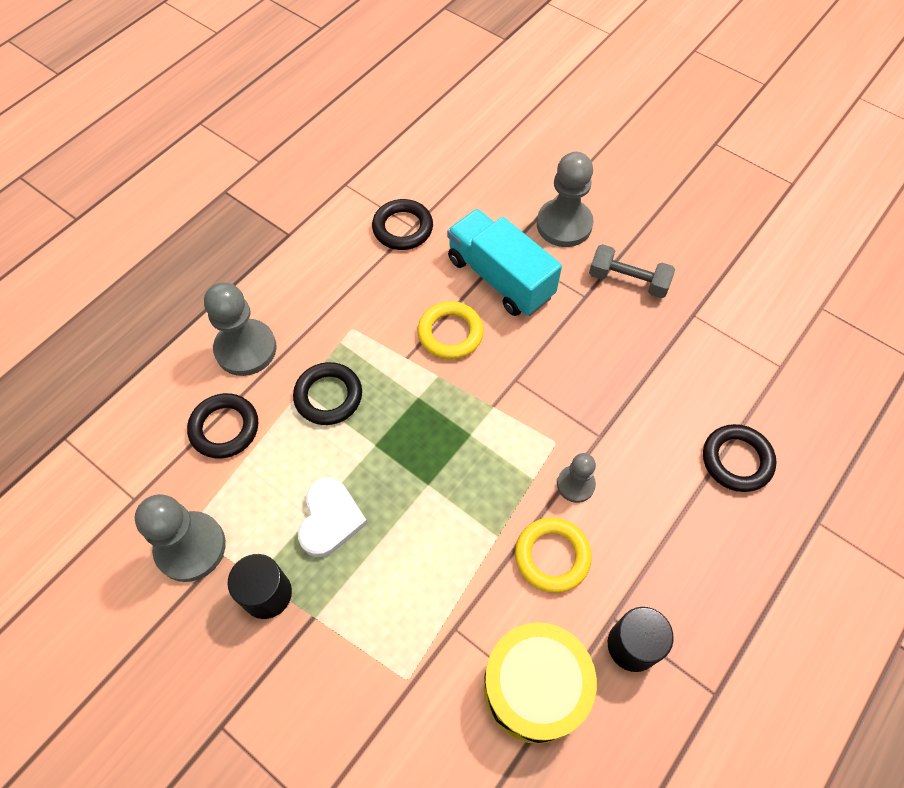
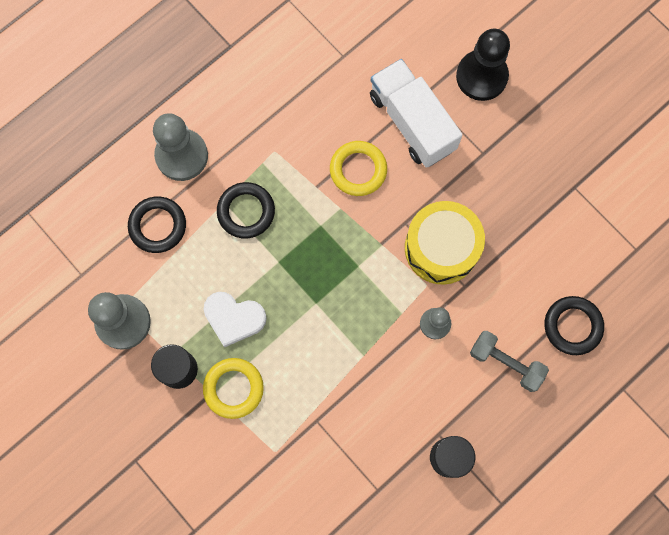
camera: 10 degrees right, 15 degrees up
(330, 519) = (234, 318): white heart -> white heart turned 90 degrees clockwise
(402, 228) = (334, 56): black ring -> none
(500, 278) = (412, 122): turquoise truck -> white truck
(535, 686) = (368, 474): yellow drum -> yellow drum (441, 248)
(552, 556) = (403, 379): yellow ring -> yellow ring (233, 388)
(564, 224) = (481, 76): grey pawn -> black pawn
(628, 281) = (525, 144): grey dumbbell -> grey dumbbell (506, 363)

